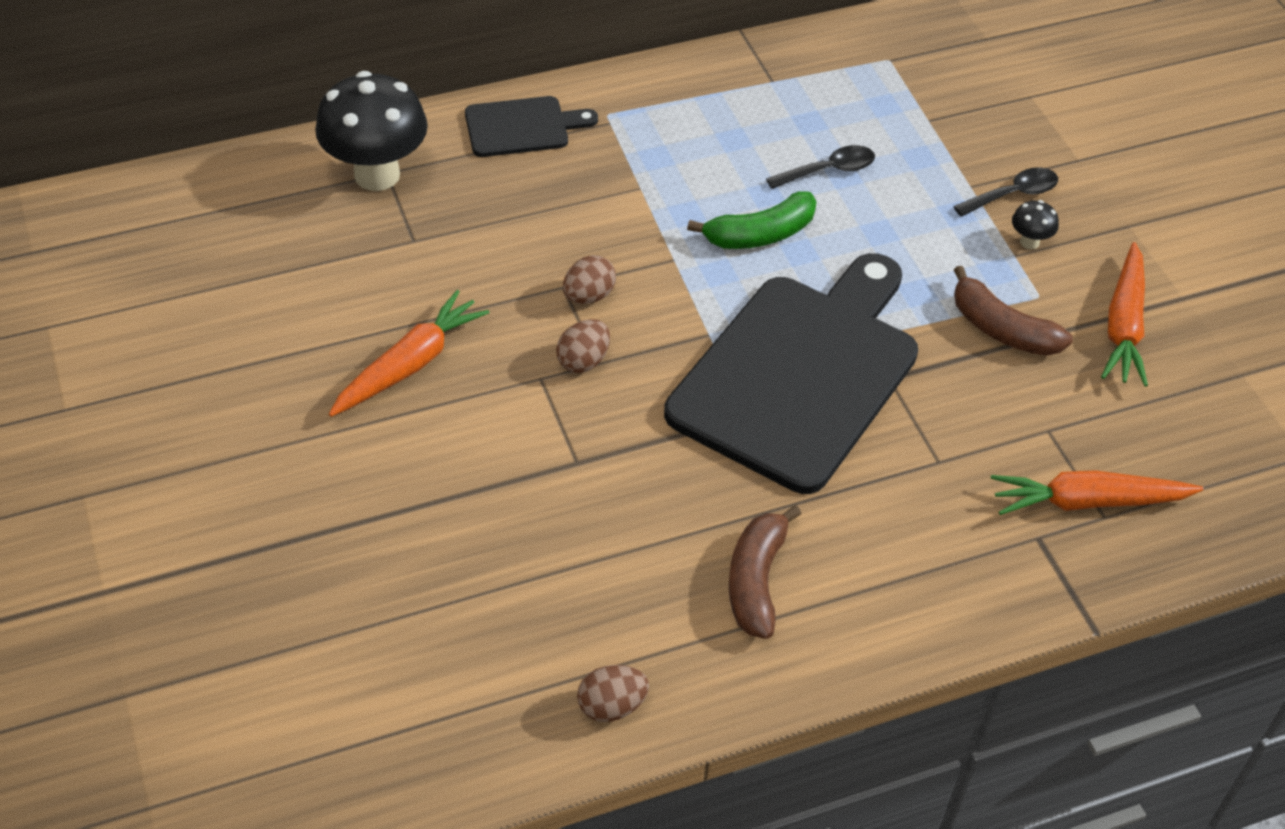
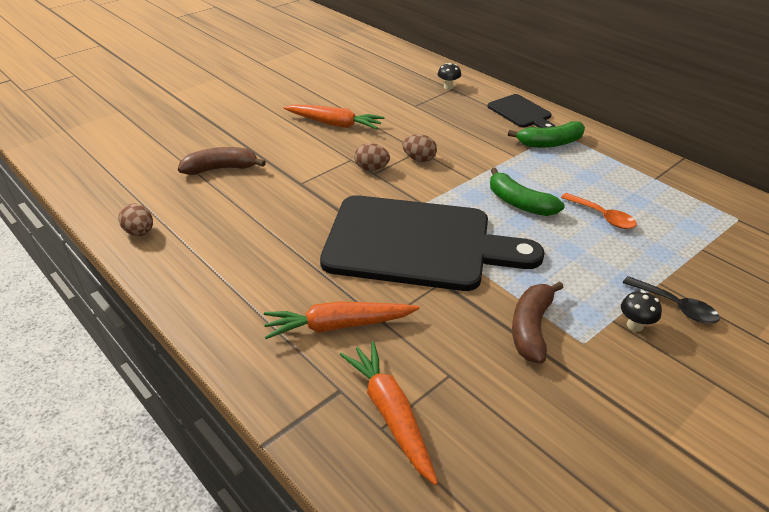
camera: 70 degrees right, 10 degrees down
(377, 175) = (448, 87): black mushroom -> black mushroom, size x0.42
(629, 137) = (550, 143): none -> green banana
(756, 581) = (244, 263): brown banana -> brown banana (221, 169)
(828, 170) = (602, 216): black spoon -> orange spoon
(1124, 325) = (597, 401): orange carrot -> orange carrot (338, 325)

